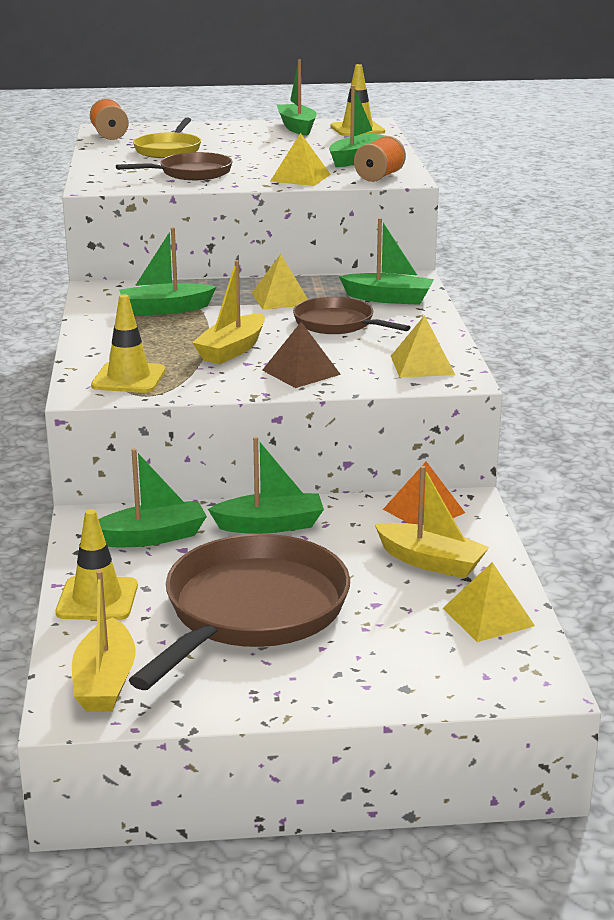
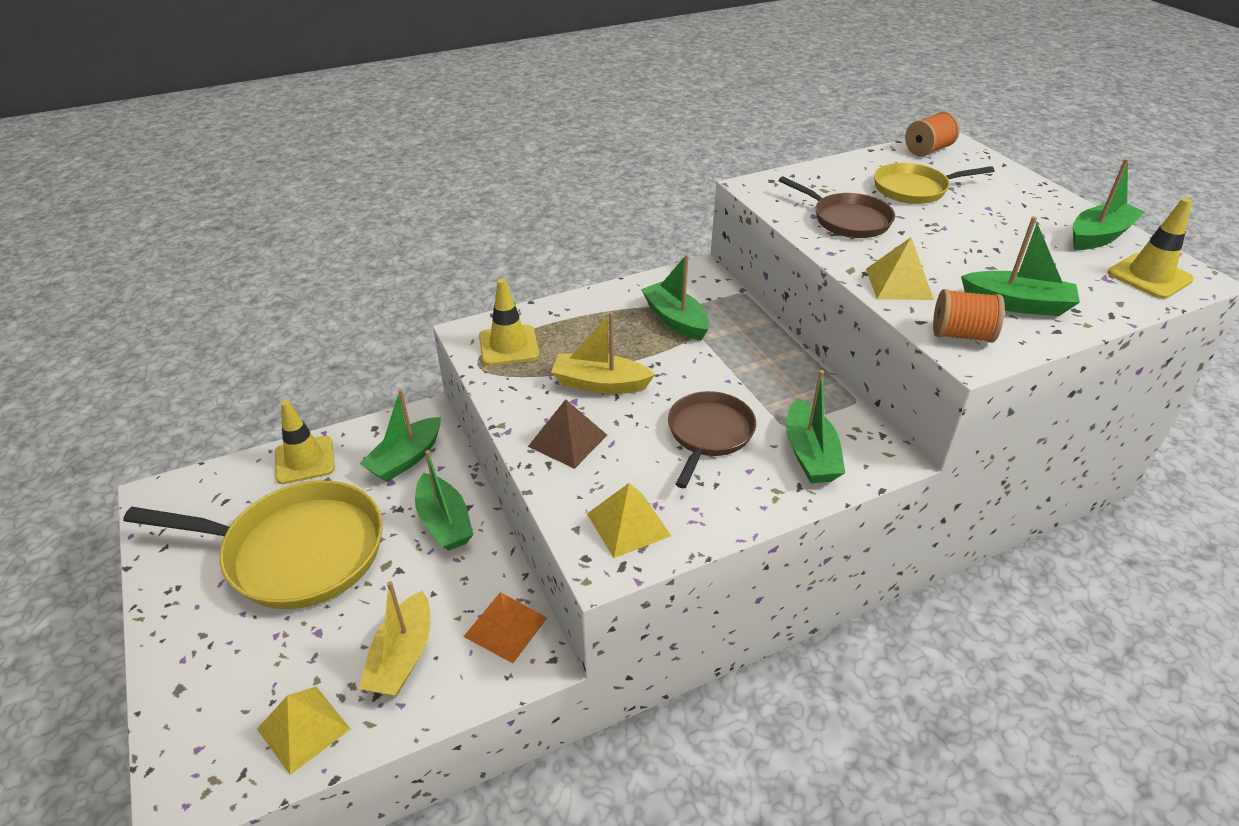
camera: 70 degrees right, 15 degrees up
(105, 682) = (191, 501): yellow boat -> none
(152, 537) = (406, 459): green boat -> green boat turned 75 degrees clockwise
(251, 611) = (296, 552): brown pan -> yellow pan
(281, 299) = (752, 379): yellow pyramid -> none

